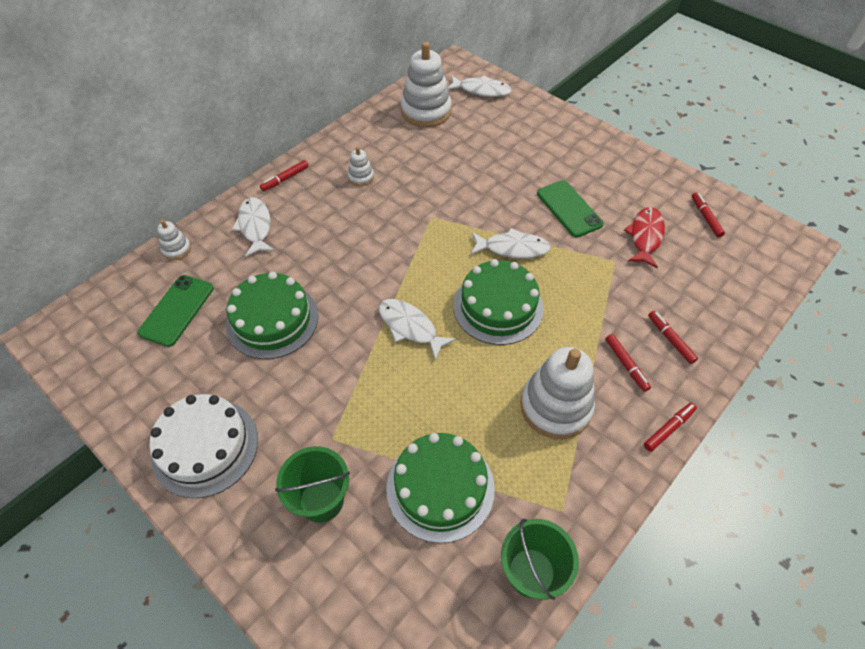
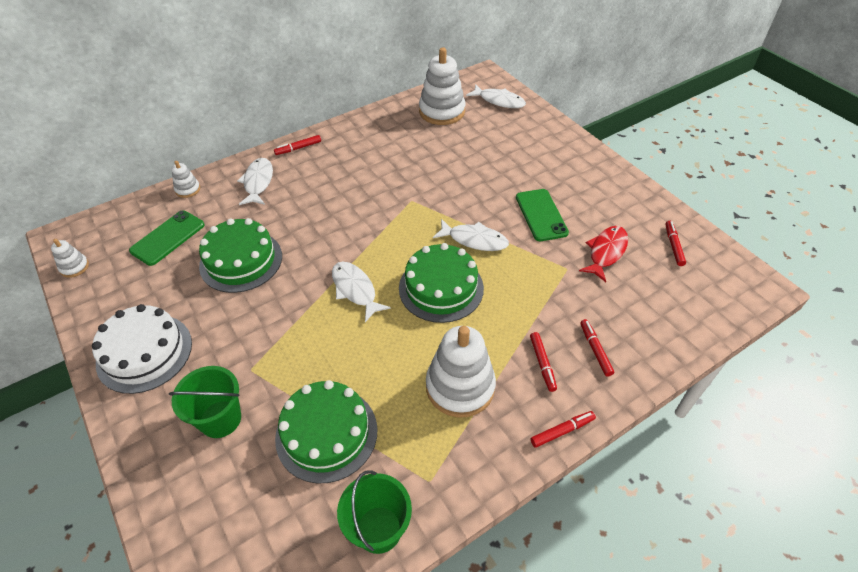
camera: 15 degrees right, 5 degrees down
(361, 177) = (363, 157): white stacking toy -> white stacking toy (74, 267)

